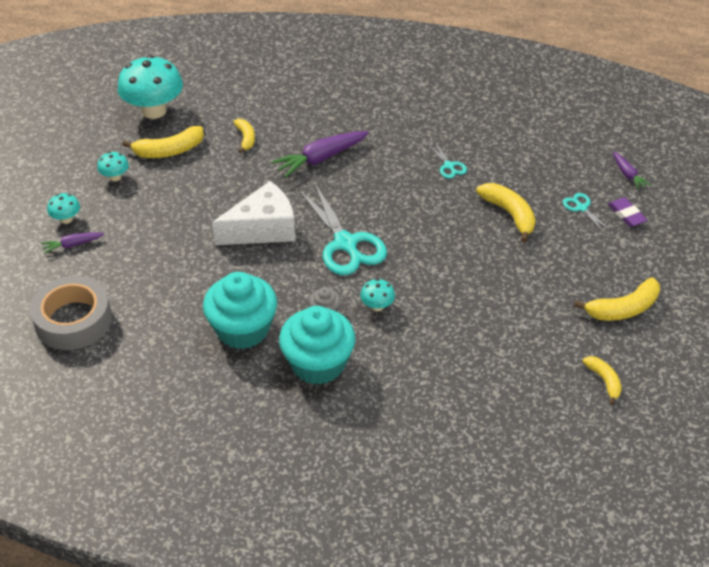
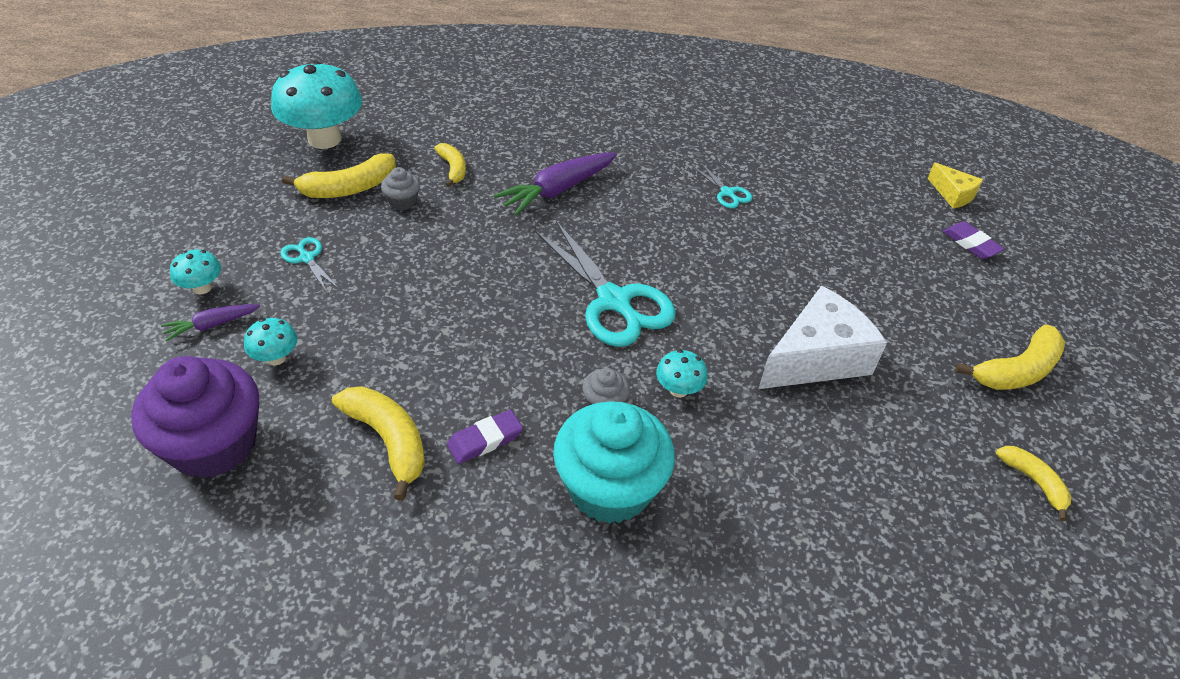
camera: 10 degrees left, 0 degrees up
(73, 320) = (214, 444): grey tape -> purple cupcake
(115, 177) = (274, 226): turquoise mushroom -> turquoise mushroom (276, 358)
(206, 163) = (402, 201): none -> grey cupcake
(243, 329) = (485, 440): turquoise cupcake -> purple eraser
(263, 229) = (493, 287): white cheese -> white cheese (816, 358)
(509, 214) = (823, 250): yellow banana -> yellow banana (388, 440)
(581, 208) = (911, 238): turquoise scissors -> turquoise scissors (307, 258)
(628, 175) = (953, 194): purple carrot -> yellow cheese

